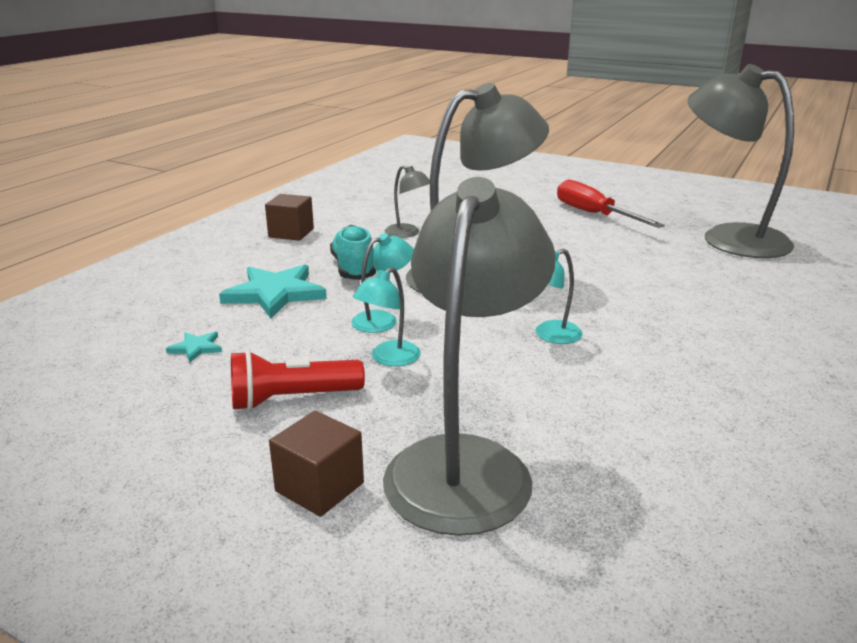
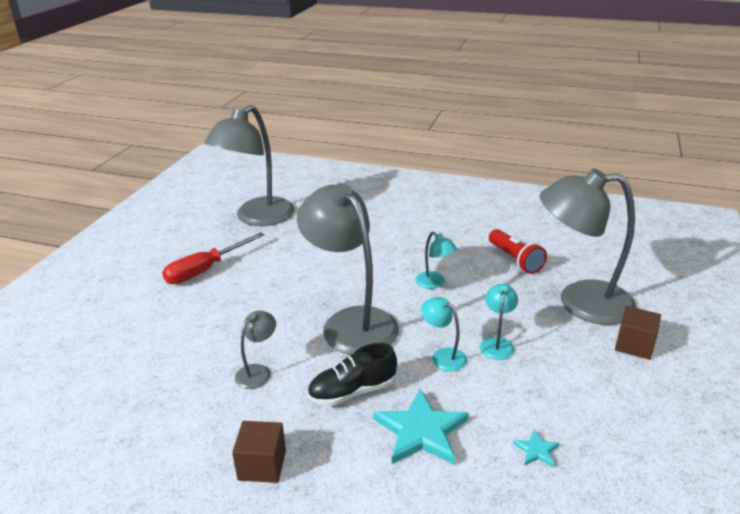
camera: 100 degrees left, 5 degrees up
(292, 399) = (568, 376): red flashlight -> red flashlight (515, 260)
(353, 269) = (352, 391): turquoise shoe -> black shoe
(389, 359) = (497, 343): turquoise lamp -> turquoise lamp turned 105 degrees counterclockwise

